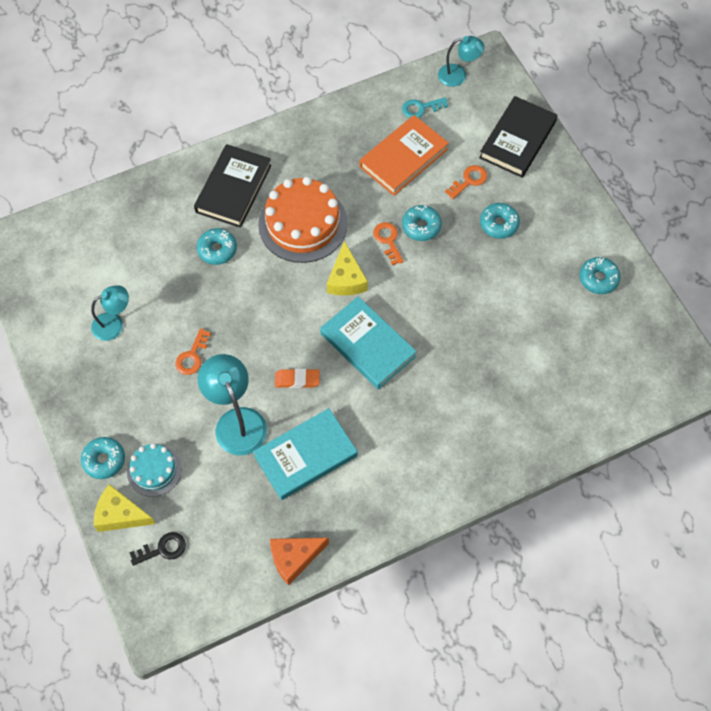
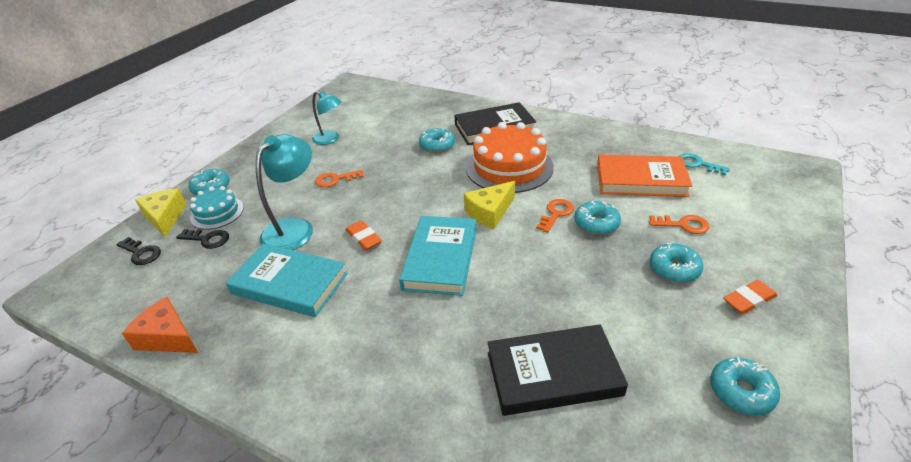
camera: 55 degrees right, 25 degrees down
(190, 491) = (207, 239): none -> black key
(458, 75) = (761, 165): turquoise lamp -> none
(517, 140) = (773, 230): black book -> black book (553, 374)
(553, 213) = (749, 300): none -> orange eraser

